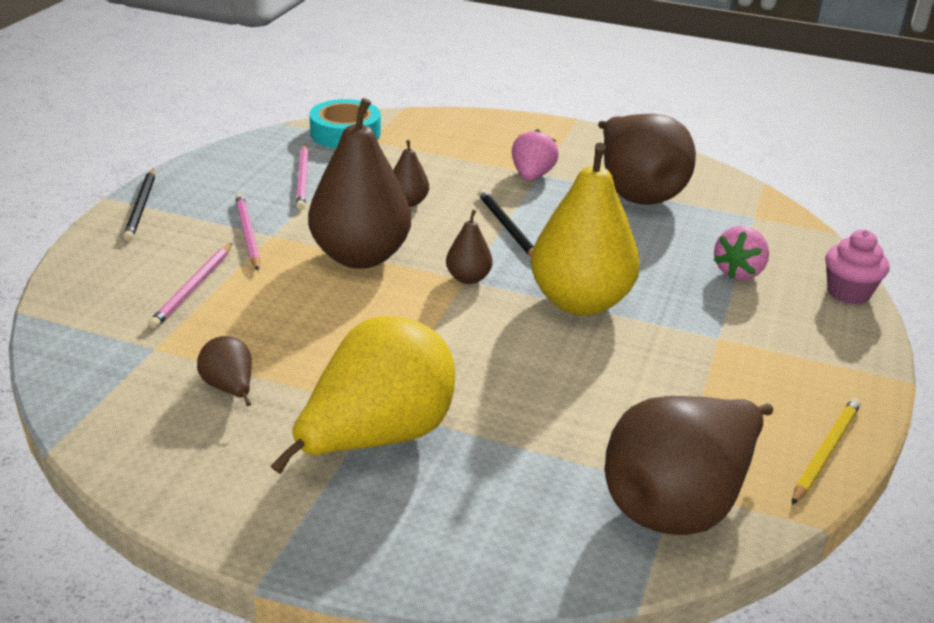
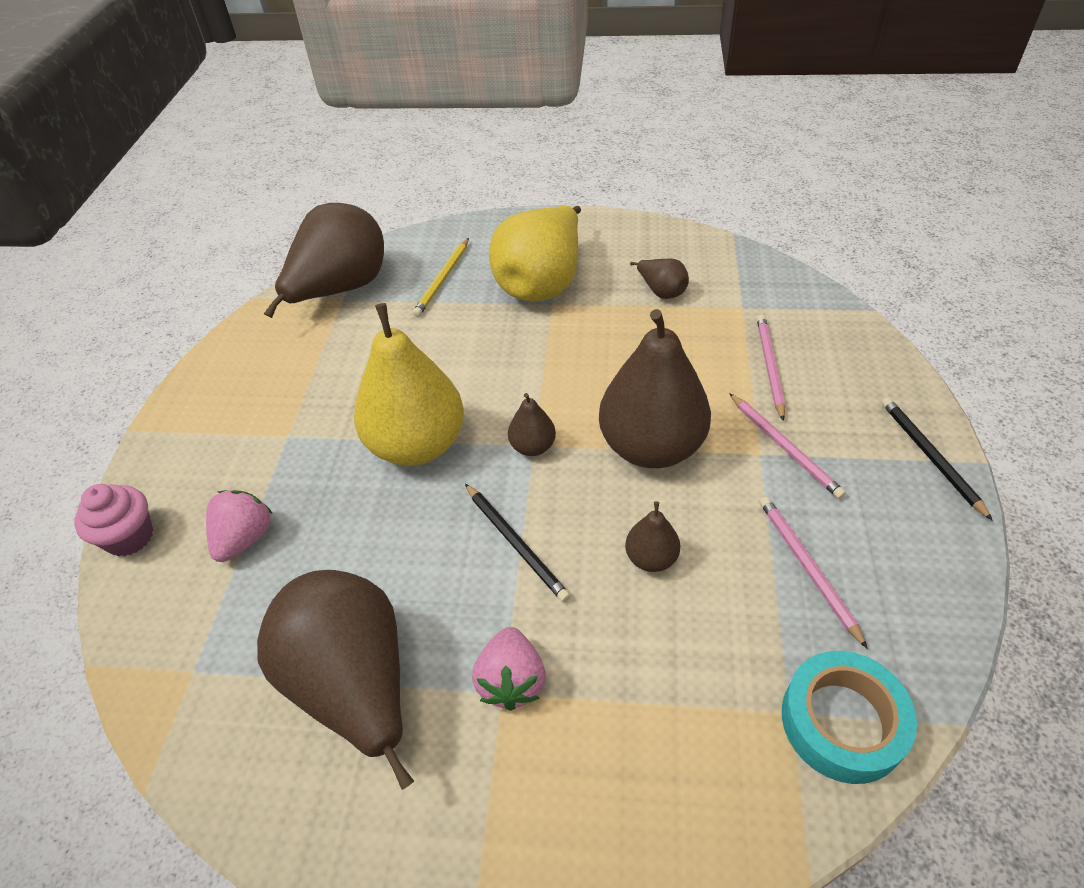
camera: 170 degrees right, 15 degrees up
(825, 451) = (230, 347): yellow pencil -> yellow pencil (443, 279)

